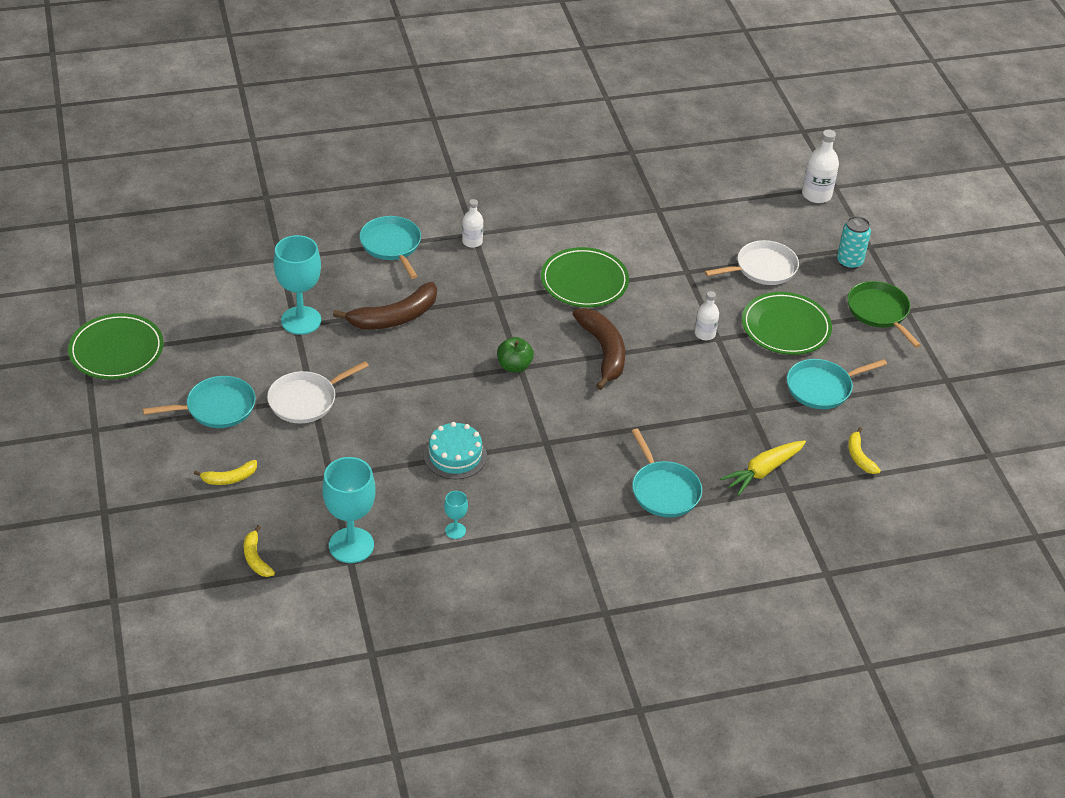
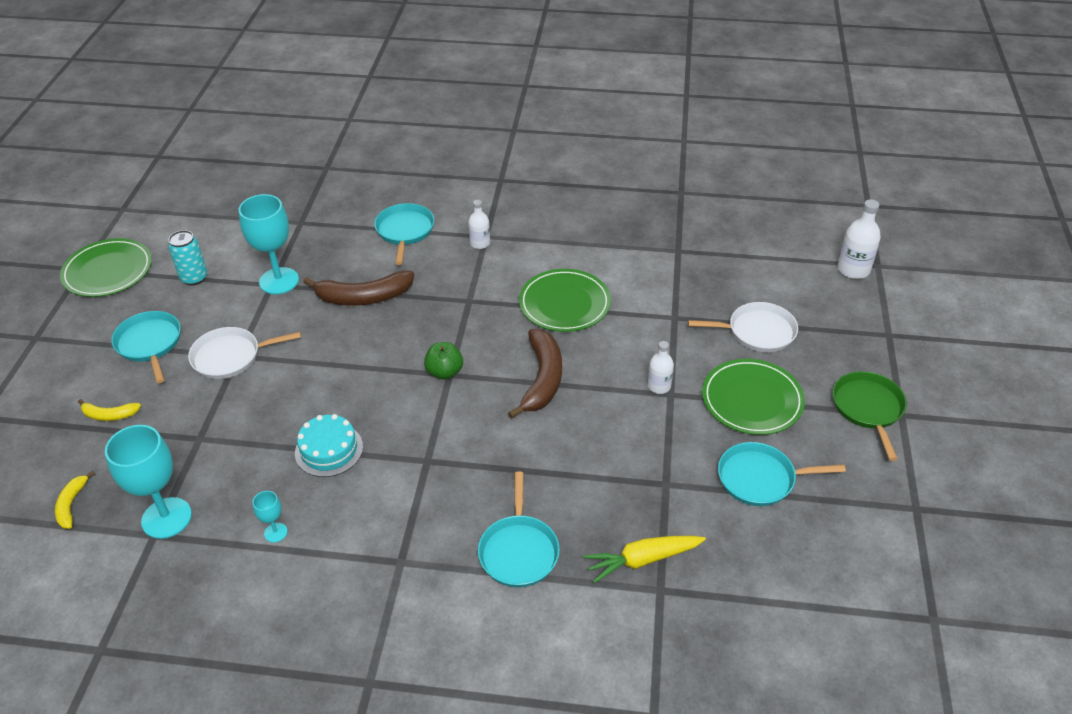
camera: 25 degrees right, 0 degrees up
(217, 407) = (149, 344): turquoise pan -> turquoise pan turned 120 degrees counterclockwise
(849, 262) = (858, 346): turquoise can -> turquoise can (194, 278)
(859, 456) = (766, 574): yellow banana -> none

